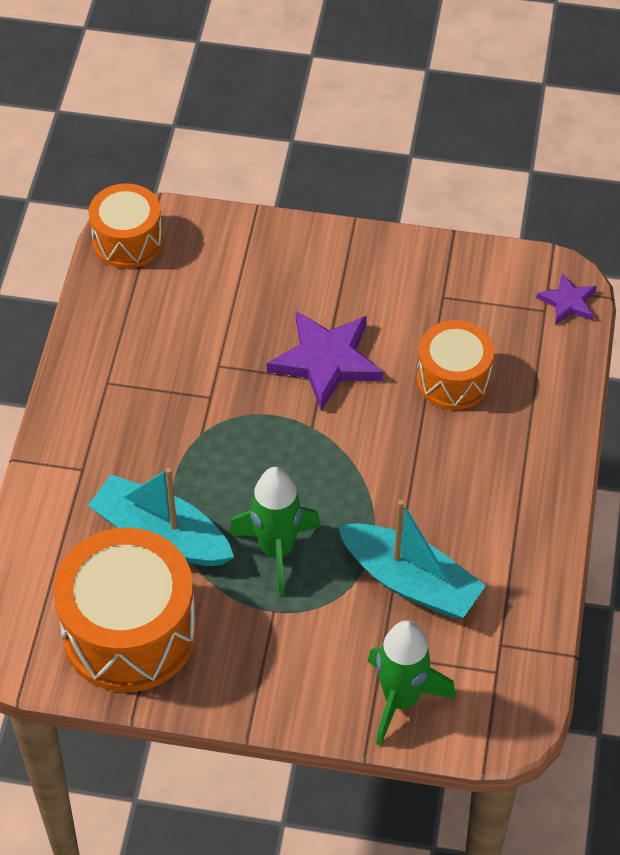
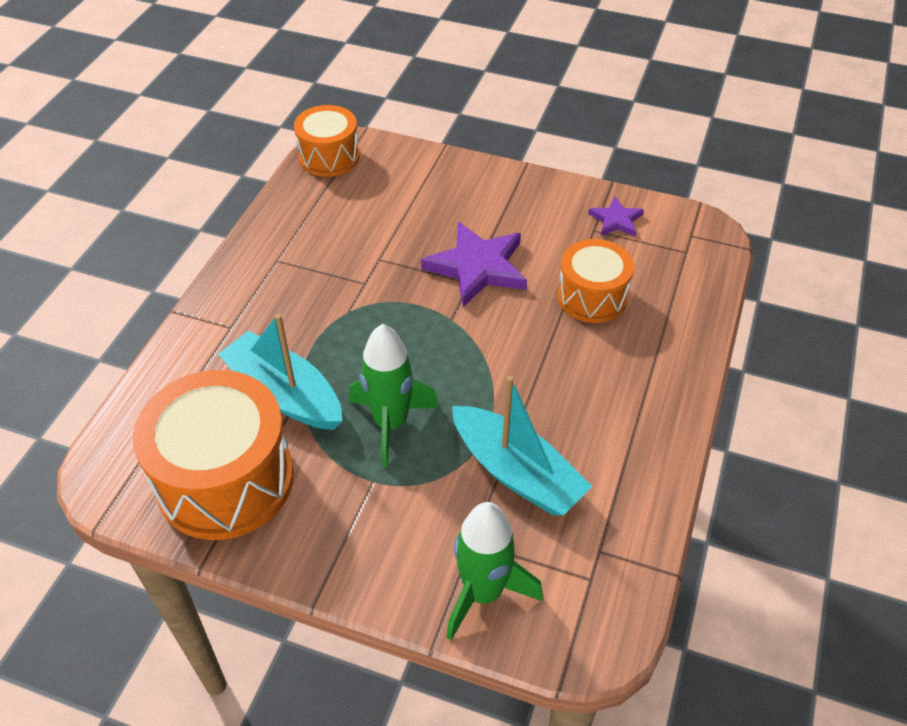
camera: 10 degrees right, 5 degrees down
(568, 302) = (709, 247): purple star -> purple star (616, 220)

